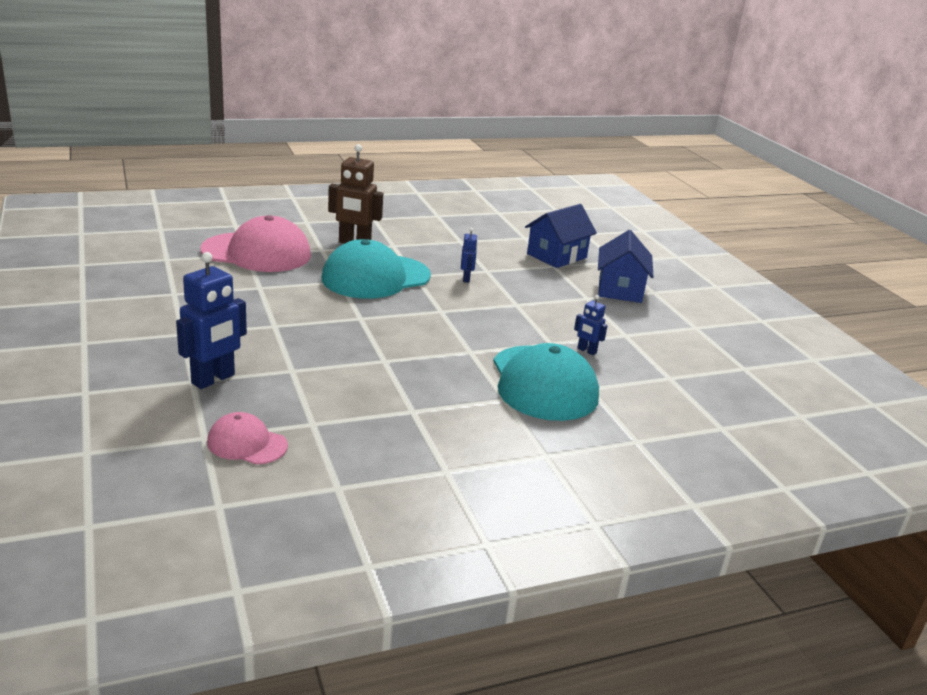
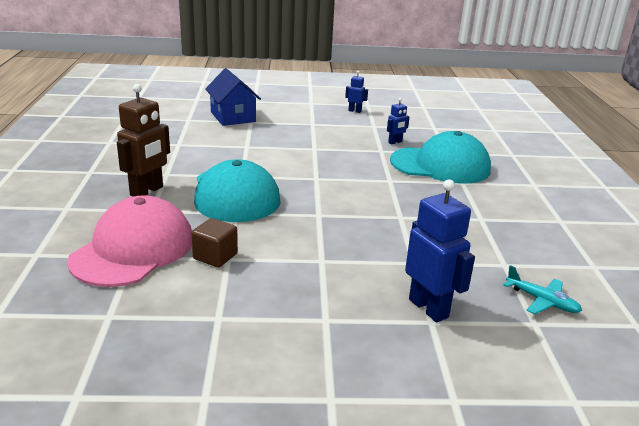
camera: 70 degrees left, 0 degrees up
(247, 444) = (541, 301): pink cap -> turquoise plane
(260, 282) = (215, 256): none -> brown cube
(466, 279) = (259, 157): blue robot -> blue robot (355, 111)
(620, 289) = (303, 111): blue house -> none

